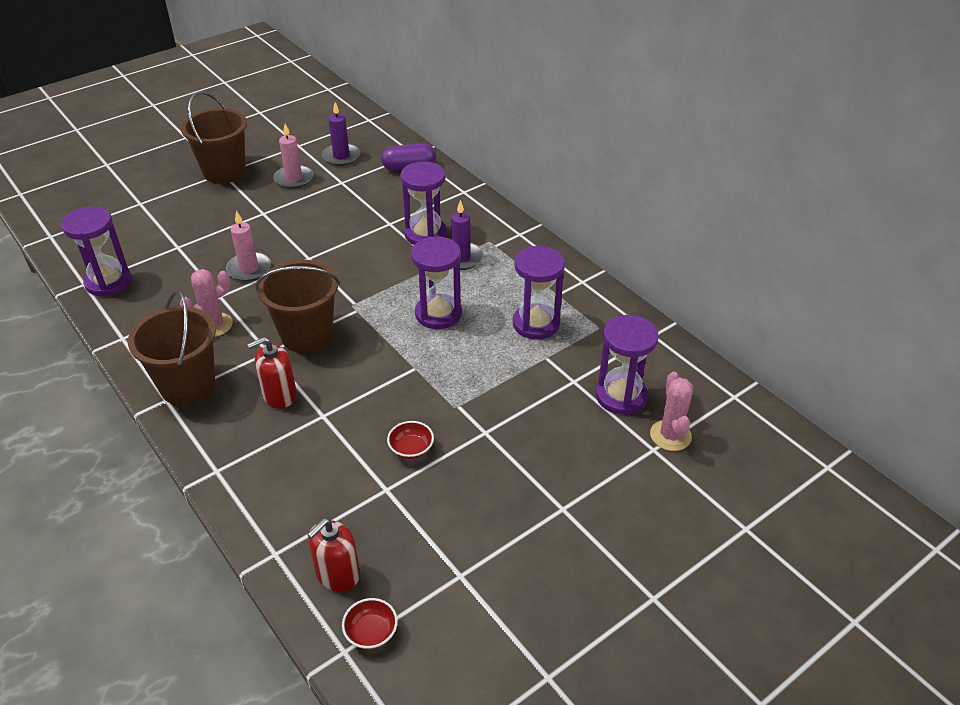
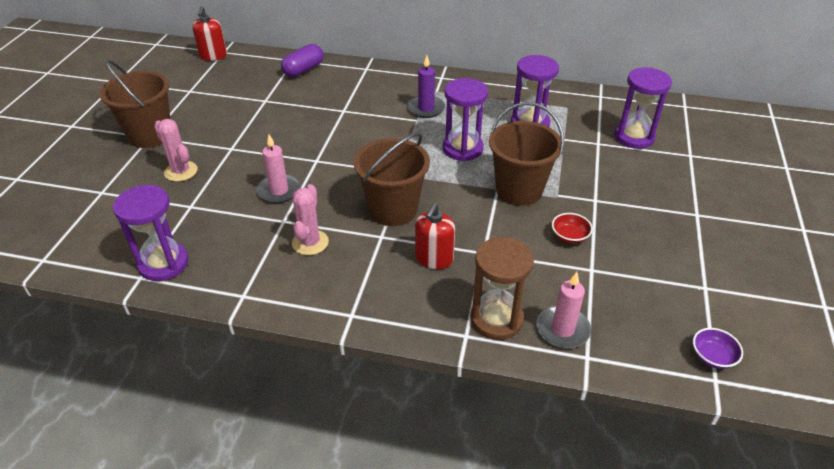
camera: 40 degrees left, 0 degrees up
(188, 385) = (354, 294): brown bucket -> brown bucket (519, 190)
(254, 474) = (496, 319): none -> brown hourglass
(294, 179) = (221, 114): pink candle -> pink candle (562, 329)
(337, 574) = (642, 339): red soap dispenser -> red soap dispenser (213, 56)
(341, 156) = (238, 84): purple candle -> none
(371, 632) = (712, 357): red bowl -> purple bowl
(425, 234) = (380, 105): purple hourglass -> none
(670, 435) = (687, 143): pink cactus -> pink cactus (181, 171)

